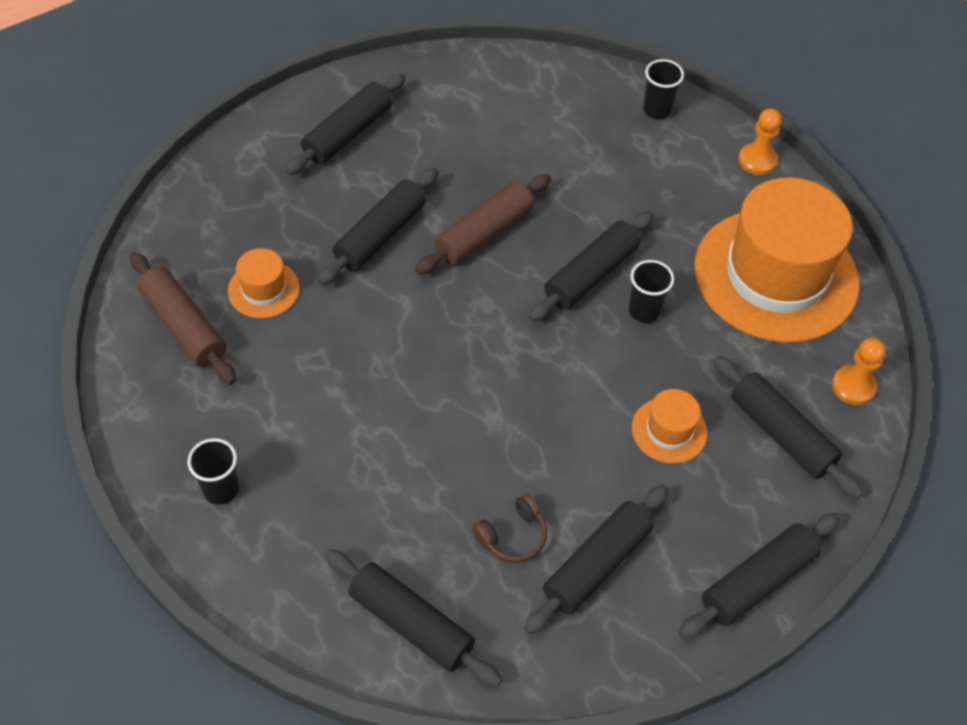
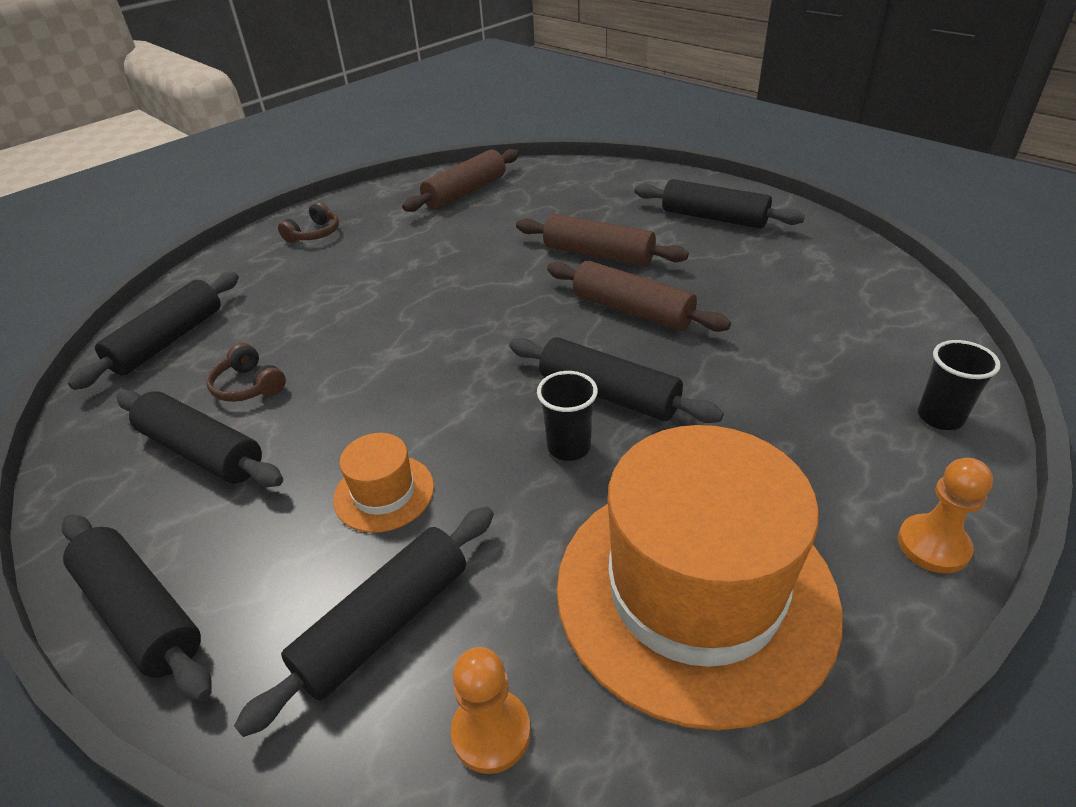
camera: 85 degrees right, 15 degrees down
(221, 489) = (314, 234): black cup -> brown headphones
(263, 289) = (512, 214): orange hat -> none
(380, 235) = (598, 254): black rolling pin -> brown rolling pin

